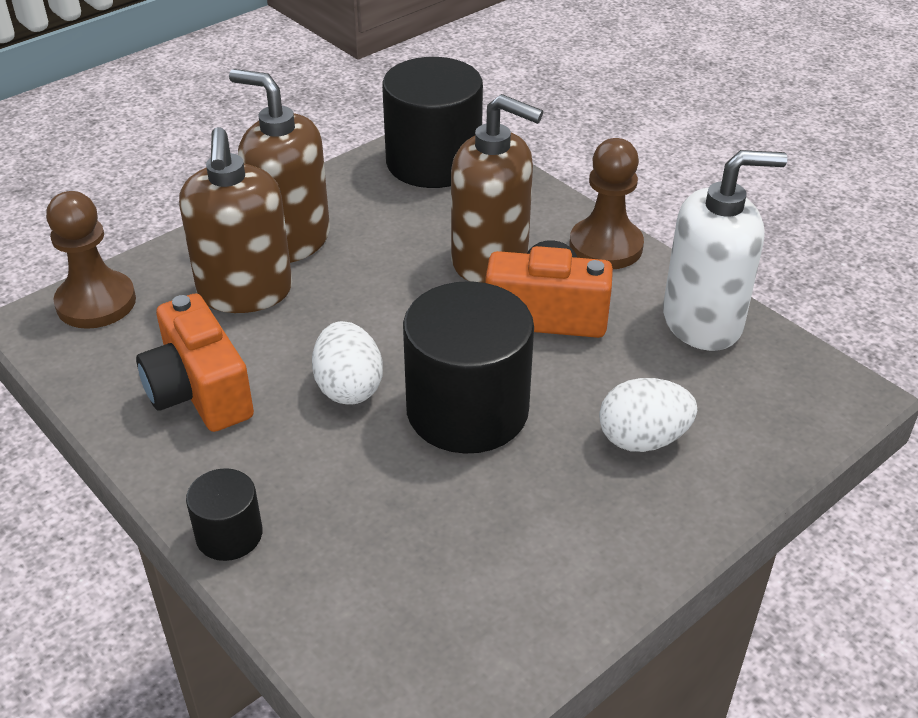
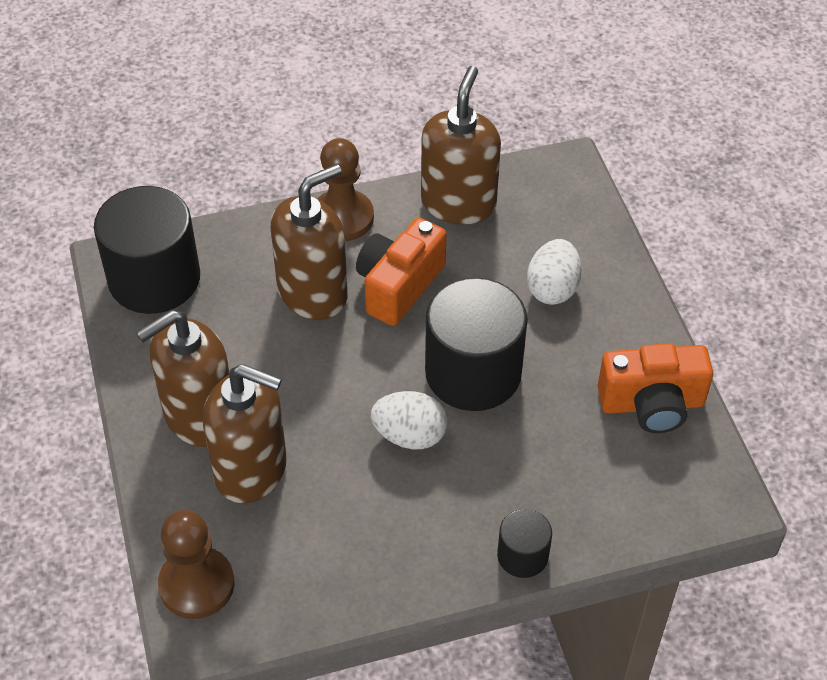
camera: 65 degrees left, 10 degrees up
(199, 392) = (360, 535): orange camera -> orange camera (652, 404)
(703, 321) = (458, 203): white soap dispenser -> brown soap dispenser

